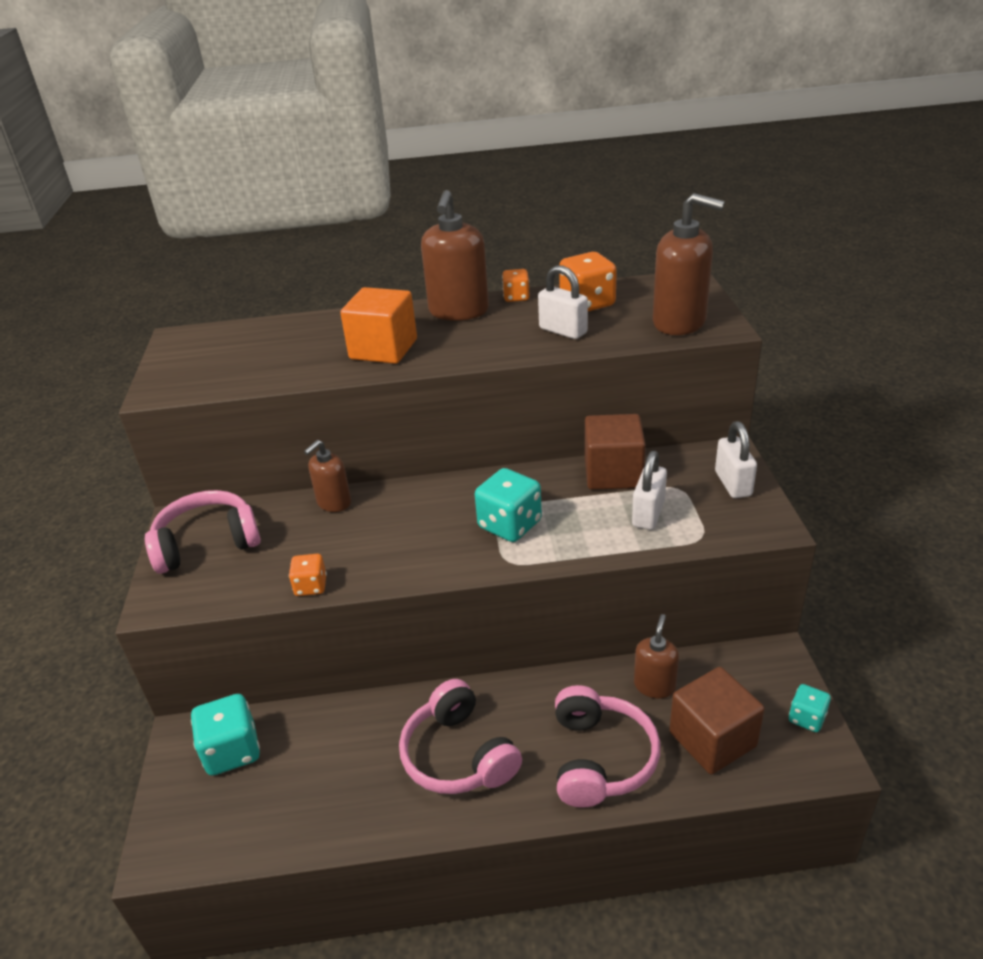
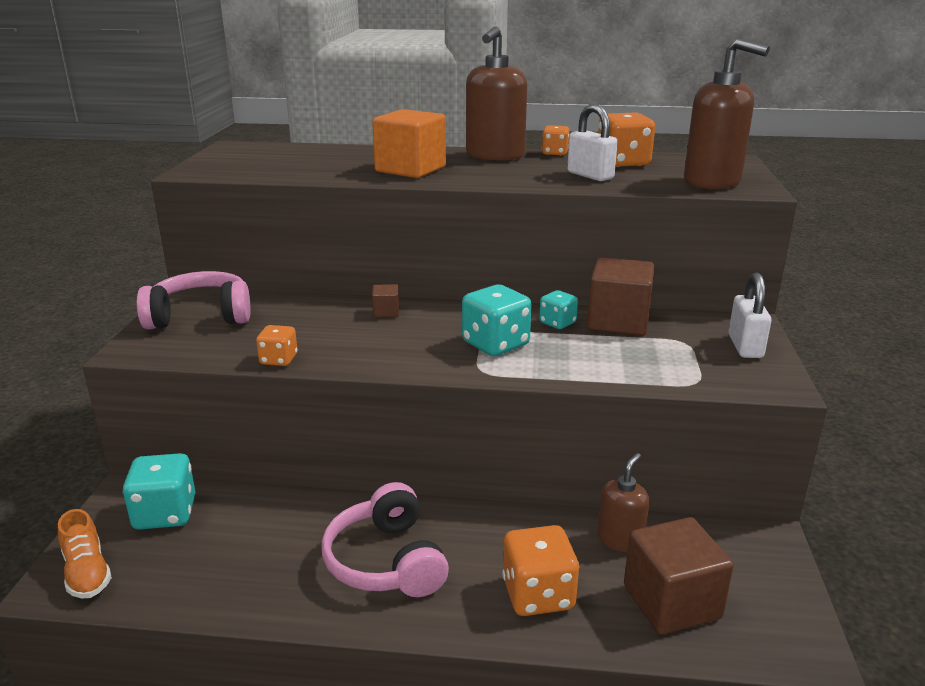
camera: 10 degrees right, 10 degrees down
(185, 832) = (87, 572): none -> orange shoe
(334, 503) = (332, 305): brown soap dispenser -> none
(391, 502) = (386, 312): none -> brown cube
(600, 758) = (538, 594): pink headphones -> orange dice
(648, 514) = (644, 356): white padlock -> none
(806, 718) = (790, 603): turquoise dice -> turquoise dice (557, 323)

